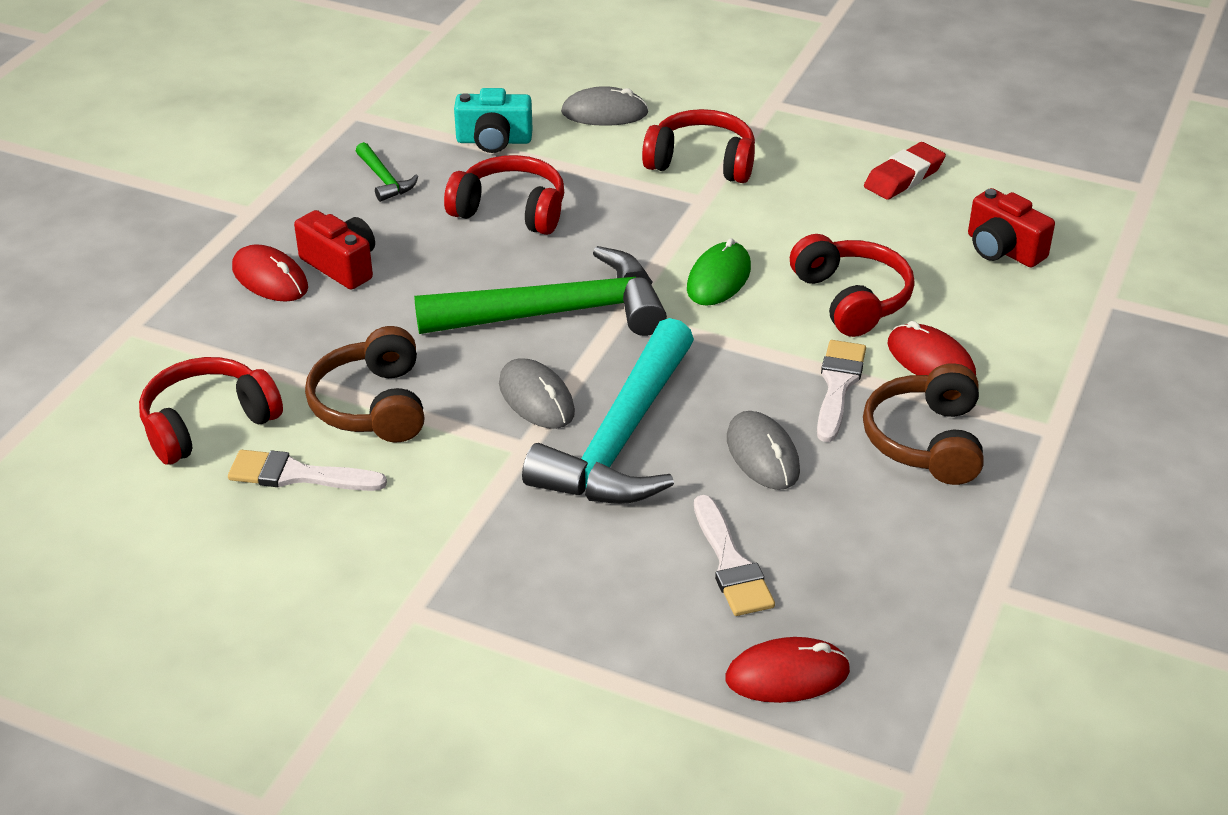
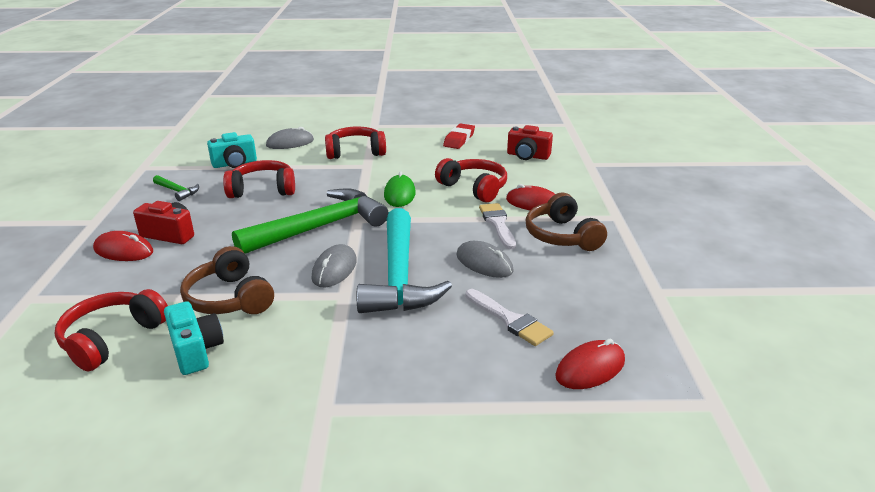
camera: 25 degrees left, 10 degrees down
(297, 475) = (196, 351): white brush -> turquoise camera
(536, 398) = (334, 269): grey mouse -> grey mouse turned 75 degrees clockwise

